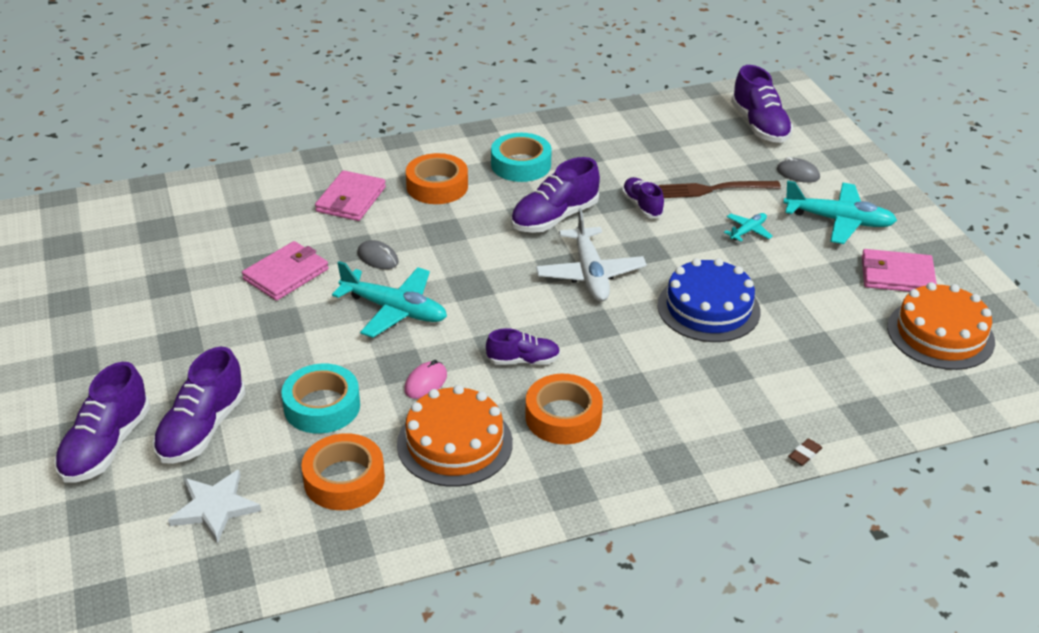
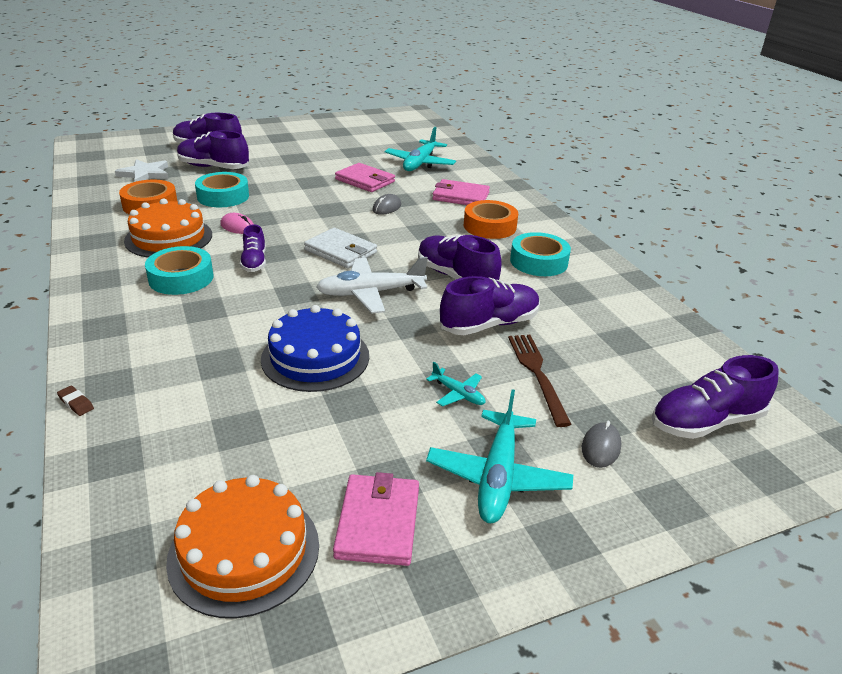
camera: 85 degrees right, 5 degrees down
(394, 310) = (323, 215): turquoise plane -> turquoise plane (420, 163)
(496, 294) = (341, 251): none -> white wallet
(563, 417) = (181, 278): orange tape -> turquoise tape
(642, 206) = (489, 324): purple shoe -> purple shoe, size x1.65

